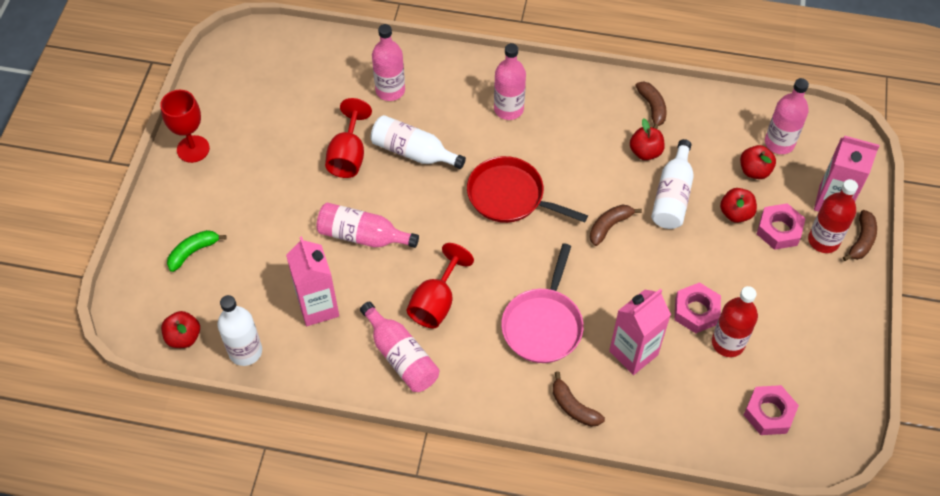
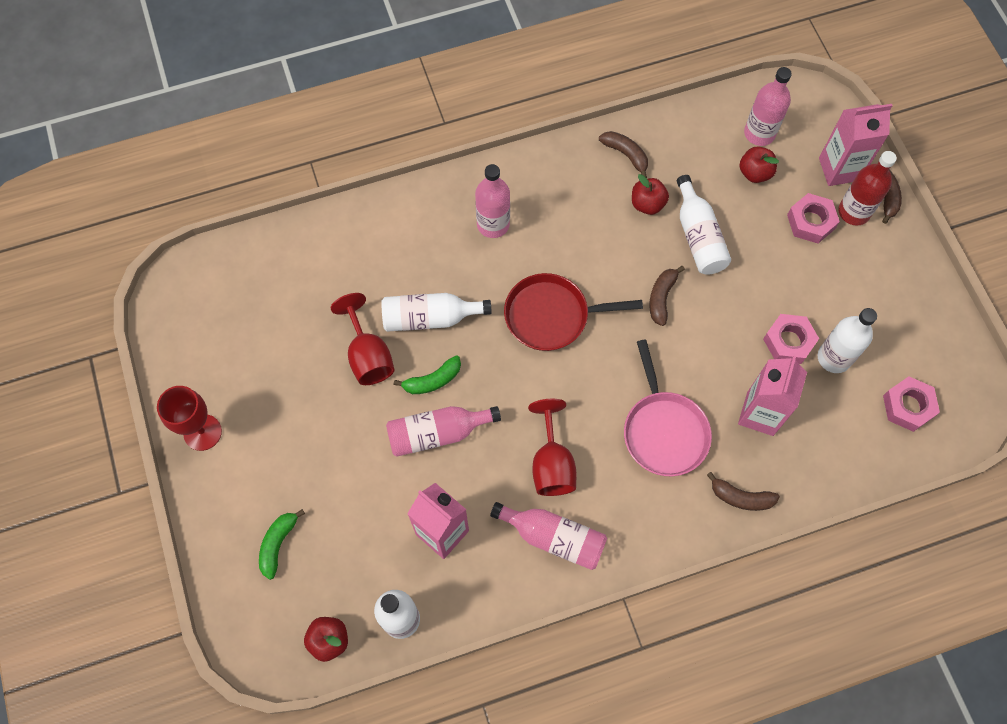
camera: 30 degrees left, 10 degrees up
(385, 197) = (432, 380): none -> green banana
(390, 90) = (364, 263): pink bottle -> none
(728, 343) = (834, 358): red bottle -> white bottle
(735, 213) = (764, 225): red apple -> none

